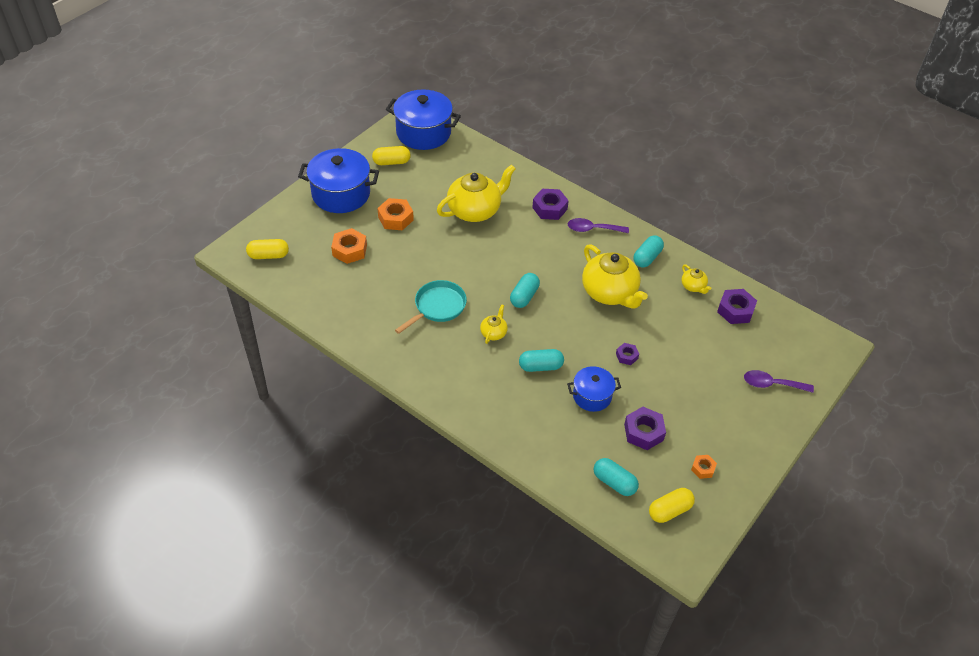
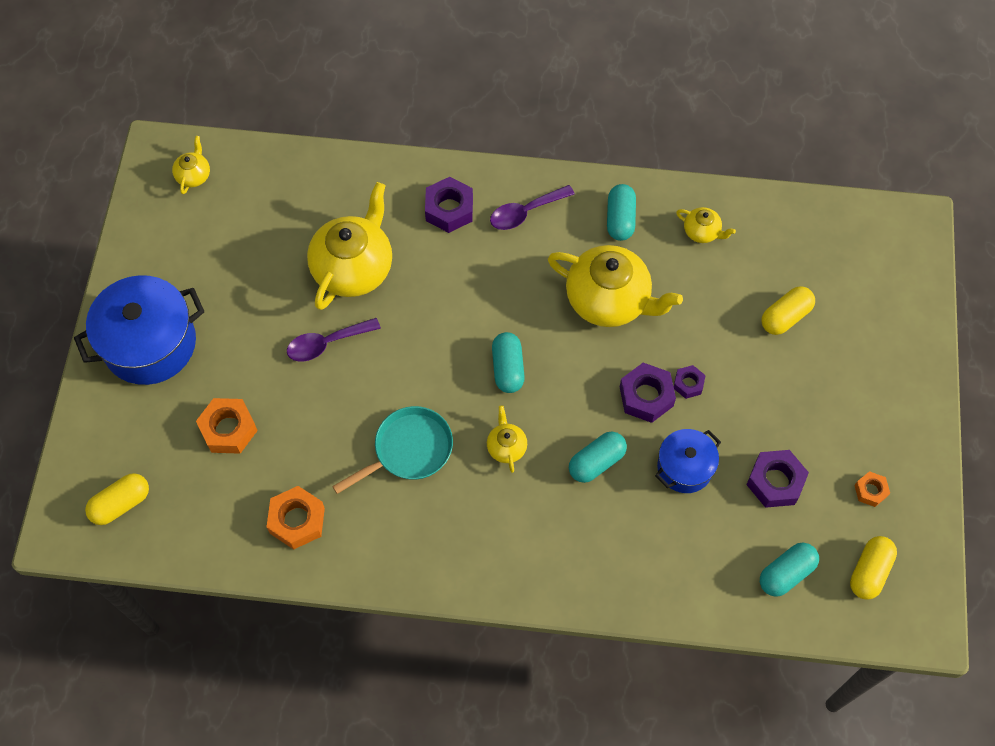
camera: 30 degrees left, 15 degrees up
(391, 162) = (184, 250): yellow capsule -> yellow capsule (785, 317)
(395, 218) = (255, 341): orange nut -> orange nut (297, 520)
(423, 133) = (194, 175): blue pot -> yellow teapot
(437, 307) = (409, 450): turquoise pan -> turquoise pan turned 45 degrees clockwise
(614, 482) = (786, 573): turquoise capsule -> turquoise capsule turned 45 degrees counterclockwise
(735, 310) = (772, 239): purple nut -> purple nut (646, 396)
(772, 384) = (875, 324): purple spoon -> purple spoon (327, 343)

